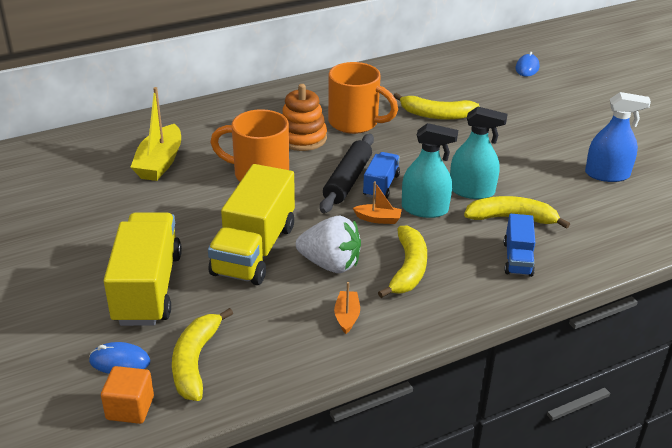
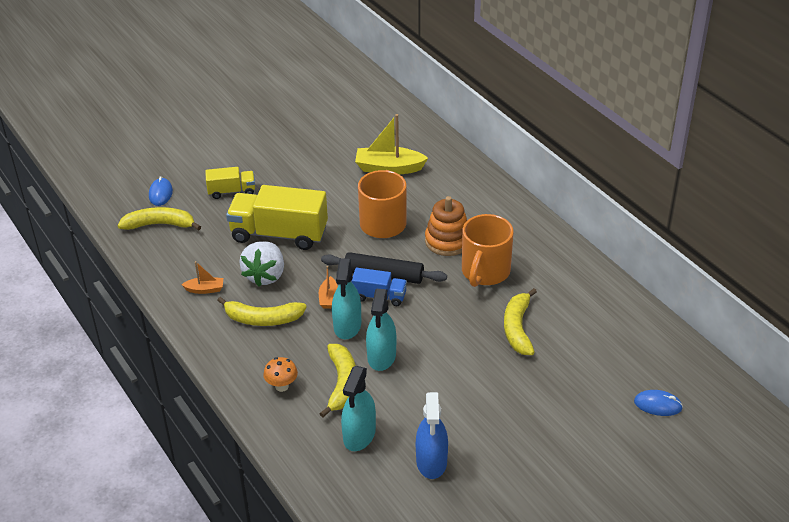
camera: 85 degrees right, 5 degrees up
(130, 408) = (121, 205): orange cube -> none
(148, 288) = (232, 191): yellow truck -> yellow truck, size x0.52
(517, 259) = (282, 386): blue truck -> orange mushroom
(581, 212) = (359, 435): none -> turquoise spray bottle

